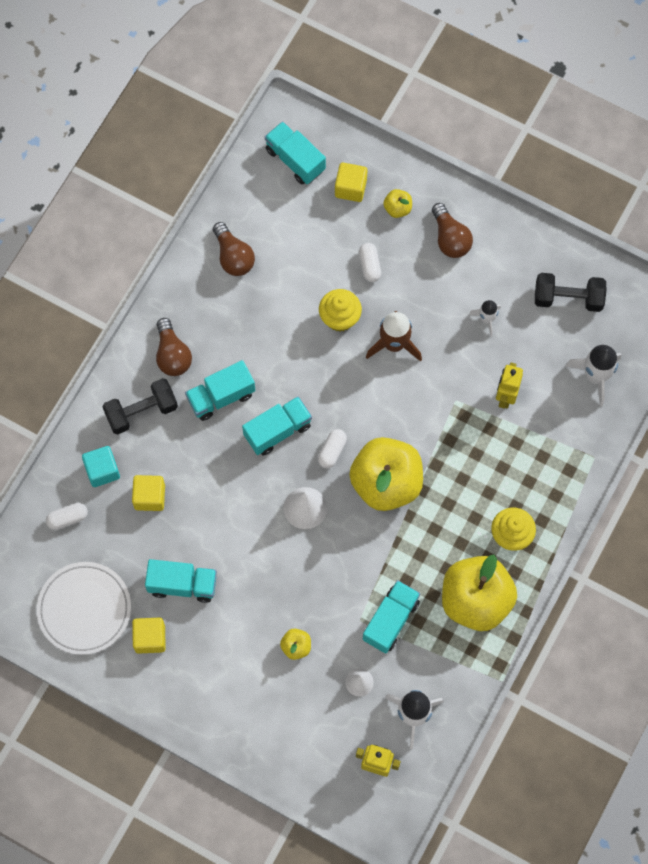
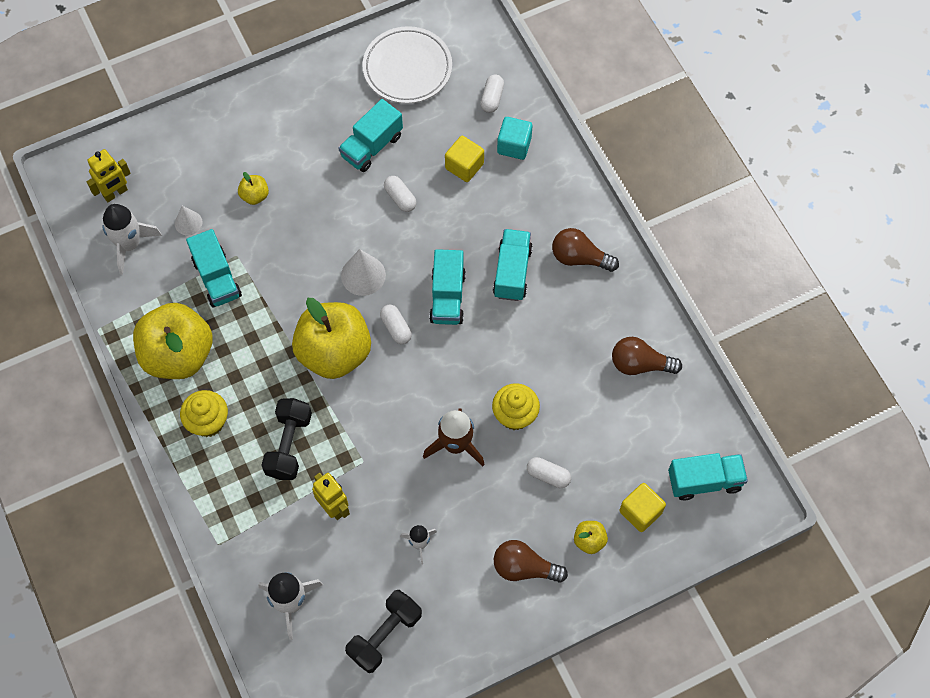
camera: 125 degrees right, 5 degrees down
(141, 411) = (544, 204): black dumbbell -> black dumbbell (288, 445)
(150, 638) = (347, 99): yellow cube -> none
(215, 527) = (400, 198): none -> white capsule

